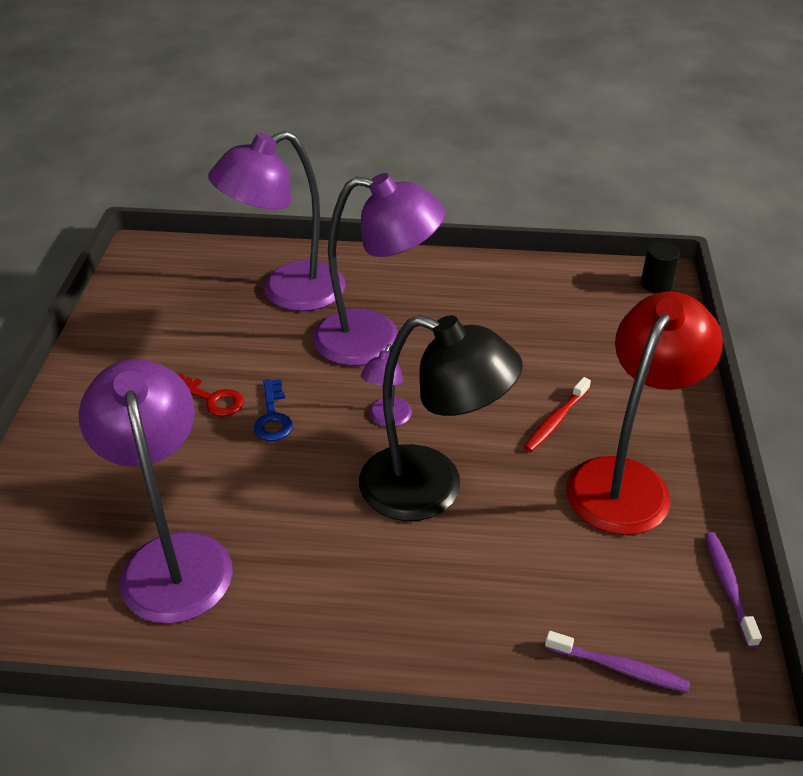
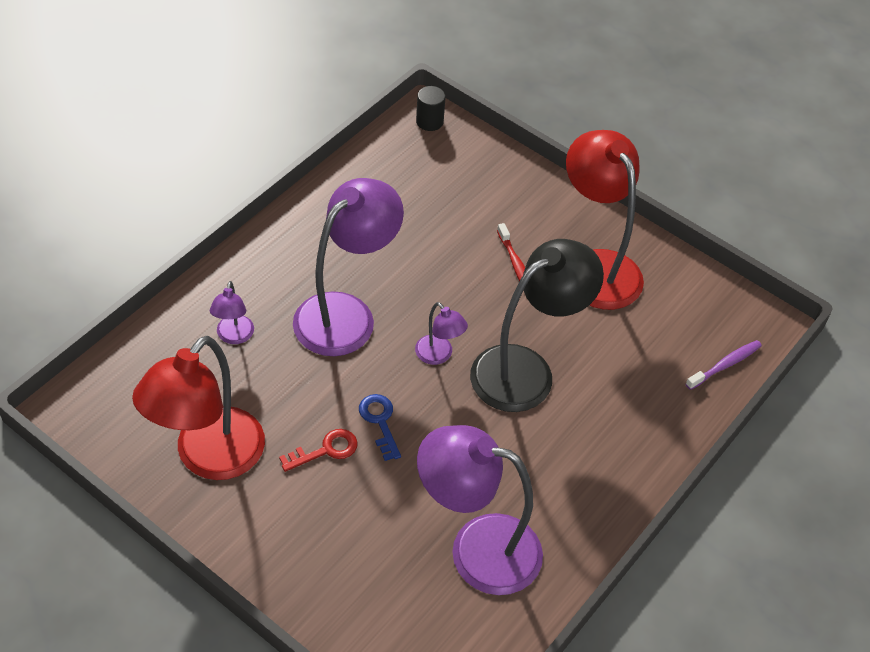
camera: 60 degrees left, 10 degrees up
(150, 338) = (209, 458): none -> red lamp
(273, 417) = (380, 421): blue key -> blue key turned 135 degrees counterclockwise
(287, 292) = (234, 336): purple lamp -> purple lamp, size x0.46
(728, 587) = (706, 278): purple toothbrush -> none

